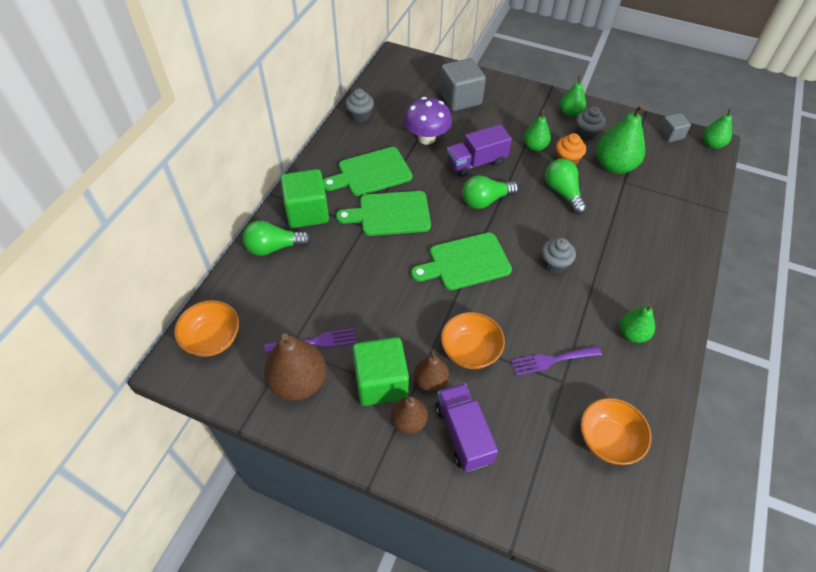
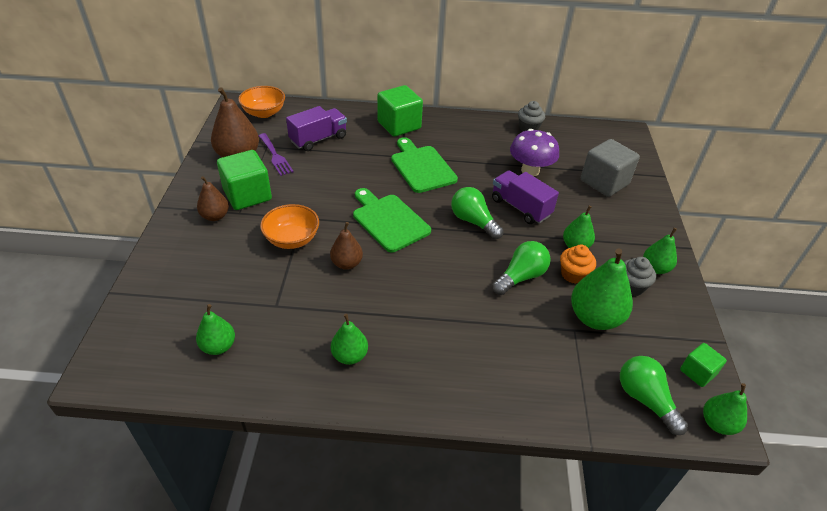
camera: 70 degrees right, 10 degrees down
(274, 247) = (355, 118): green light bulb -> green light bulb (645, 399)
(371, 173) = (463, 147): green cutting board -> none
(430, 381) = (255, 221): brown pear -> brown pear (347, 264)
(463, 434) = (209, 248): purple truck -> purple truck (318, 139)
(552, 360) = (297, 295): purple fork -> none
(554, 264) = (416, 282): grey cupcake -> none
(608, 440) = (218, 346): orange bowl -> green pear
(671, 135) = (697, 372): grey cube -> green cube

